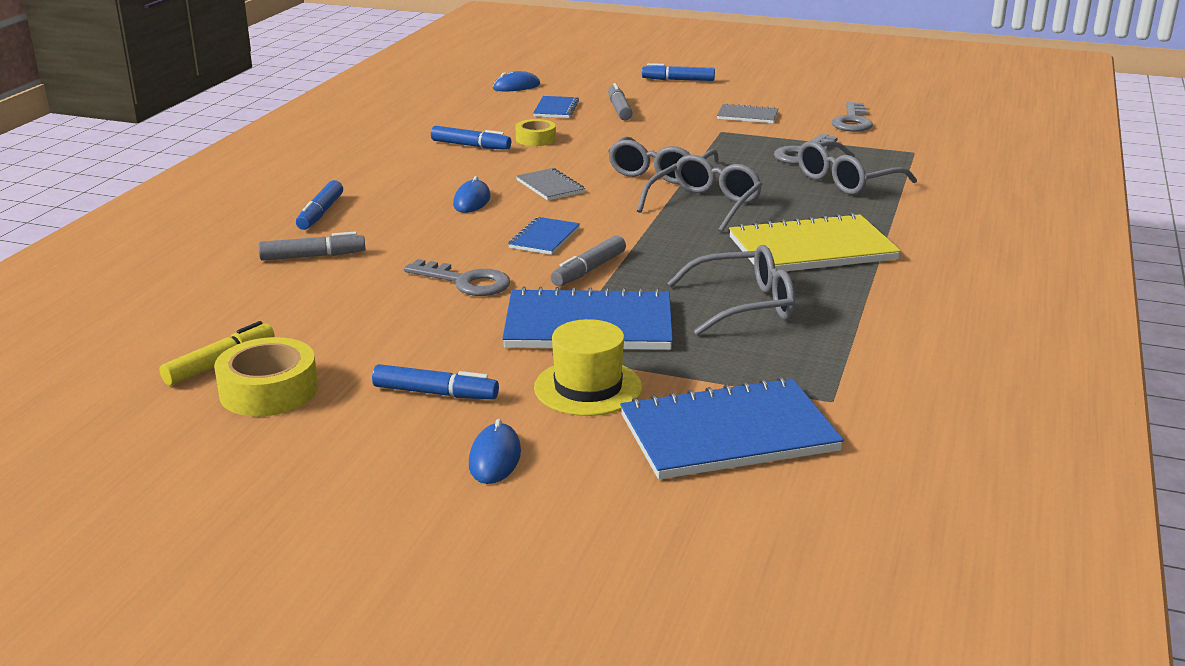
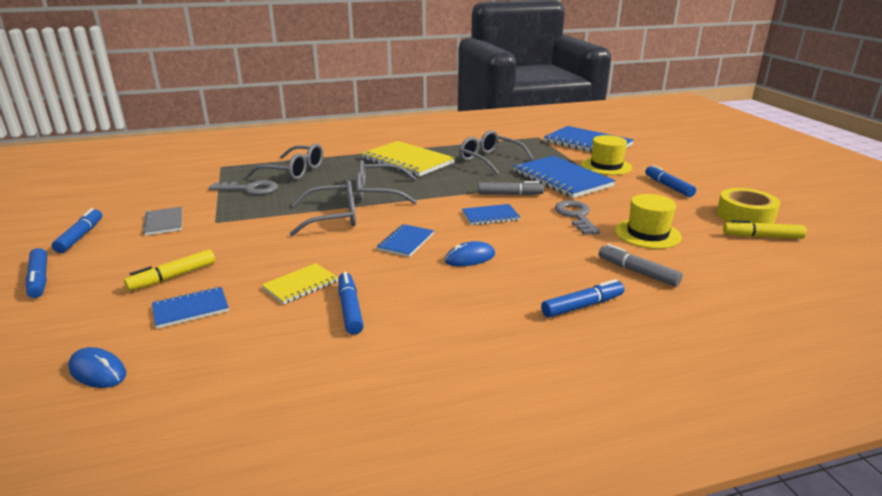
camera: 125 degrees left, 0 degrees up
(357, 299) = (647, 234): none -> yellow hat
(495, 458) = (675, 165): blue mouse -> none
(535, 139) = (301, 285): yellow tape -> yellow notebook
(550, 186) = (406, 242): grey notebook -> blue notebook
(619, 109) = (173, 277): grey marker -> yellow marker
(753, 92) = (81, 236): none -> blue marker
(852, 121) = (160, 190): grey key -> none

